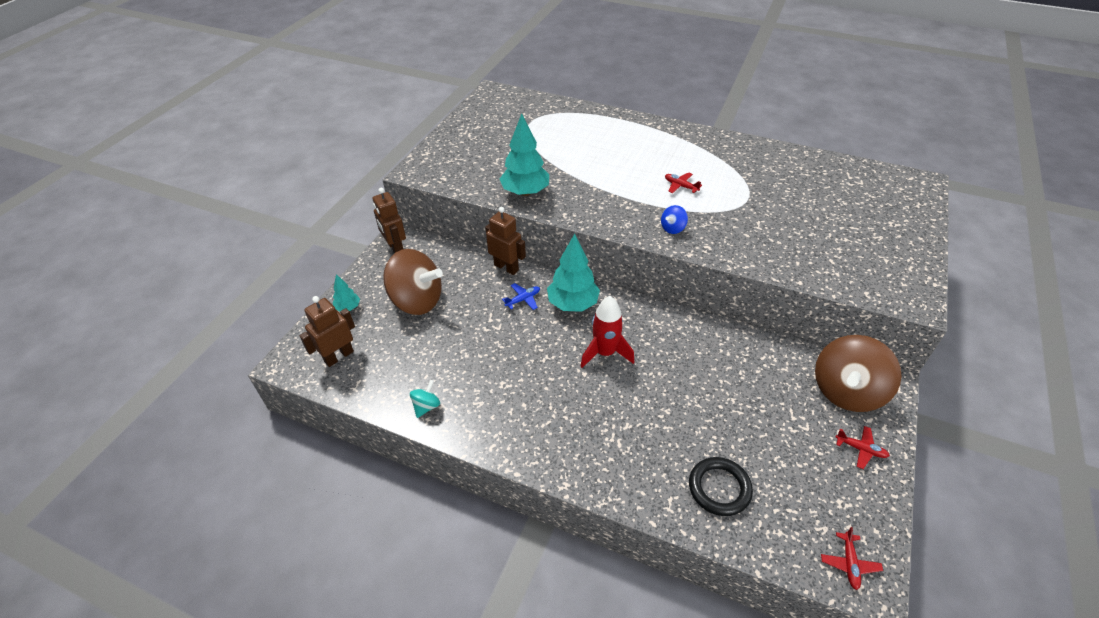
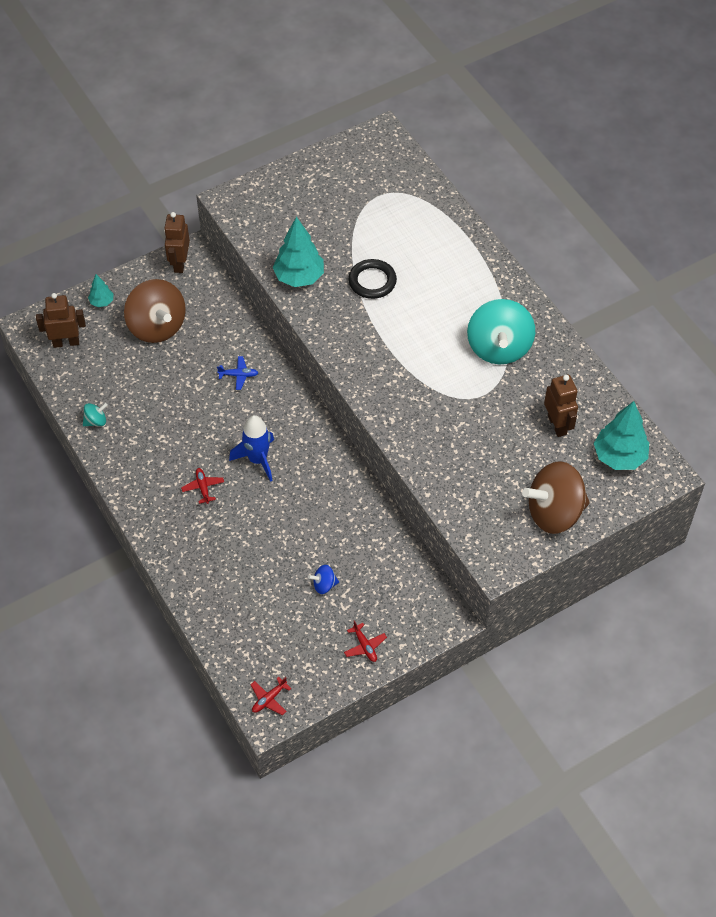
camera: 35 degrees right, 10 degrees up
(506, 267) = (252, 336): brown robot -> brown robot (557, 425)
(573, 304) = (273, 403): turquoise tree -> turquoise tree (619, 457)
(605, 353) = (257, 460): red rocket -> blue rocket
(672, 228) = (382, 386): blue spinning top -> blue spinning top (324, 585)
(680, 186) = (437, 348): red plane -> red plane (203, 487)
(719, 488) = (237, 603): black ring -> black ring (372, 281)
(721, 166) = (499, 348): none -> turquoise spinning top
(846, 391) = (406, 604): brown spinning top -> brown spinning top (554, 513)

